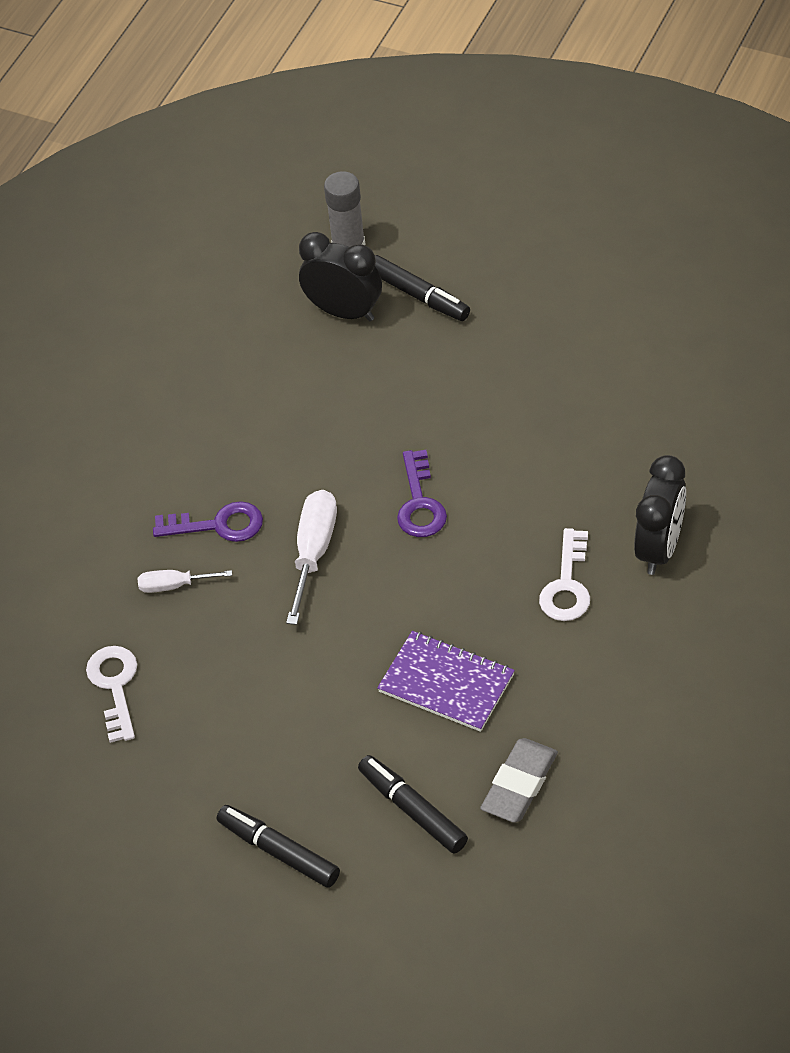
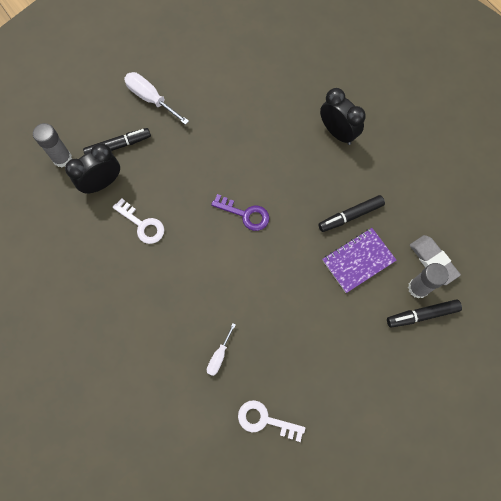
camera: 65 degrees left, 20 degrees up
(218, 525) = (195, 314): purple key -> none
(279, 852) = (413, 390): black marker -> black marker (350, 216)
(314, 552) = (243, 277): white screwdriver -> white screwdriver (151, 98)
(456, 785) = (418, 288): none -> grey glue stick
(567, 584) = (333, 180): white key -> white key (142, 224)

